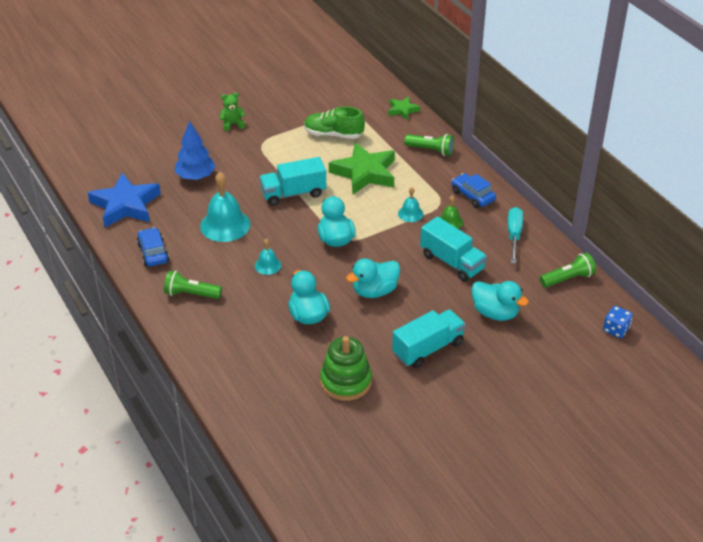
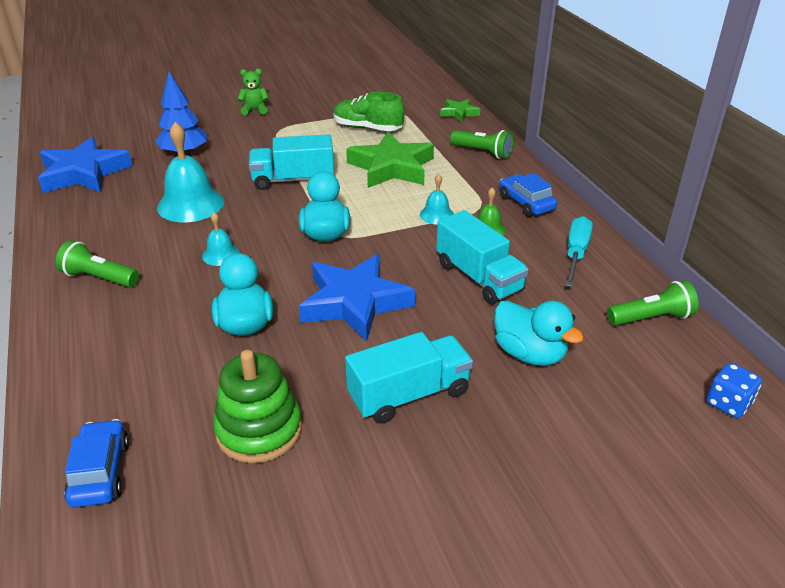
camera: 10 degrees right, 5 degrees down
(153, 253) = (82, 225): blue car -> blue car (100, 472)
(374, 291) = (355, 303): turquoise duck -> blue star

